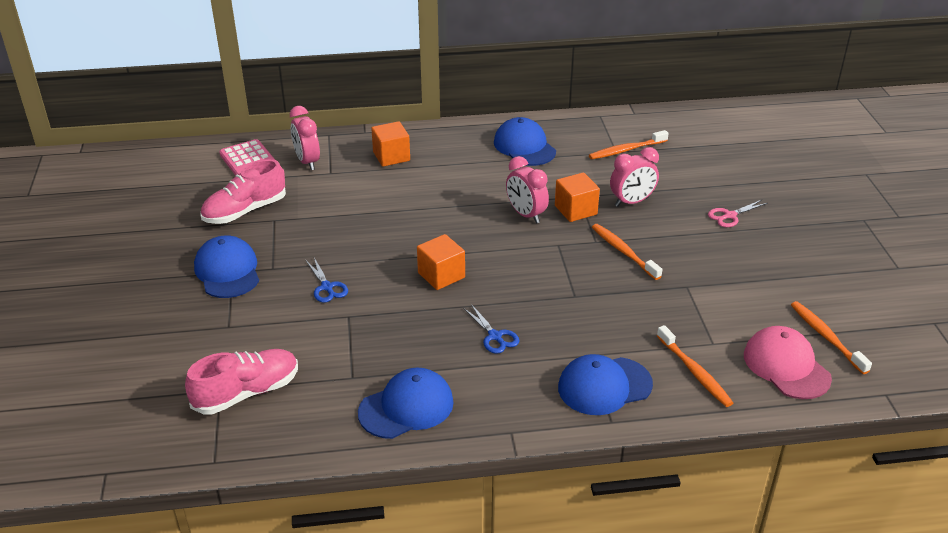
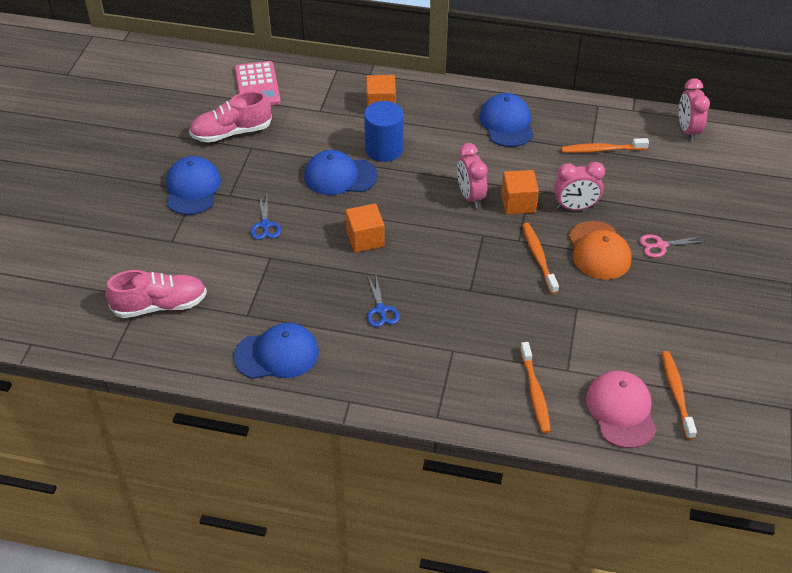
camera: 20 degrees right, 10 degrees up
(307, 162) = (305, 94): pink clock -> pink clock (688, 131)
(415, 192) = (384, 149): none -> blue cylinder
(604, 386) = (449, 383): blue cap -> blue cap (340, 176)
(676, 233) = (599, 251): none -> orange cap

